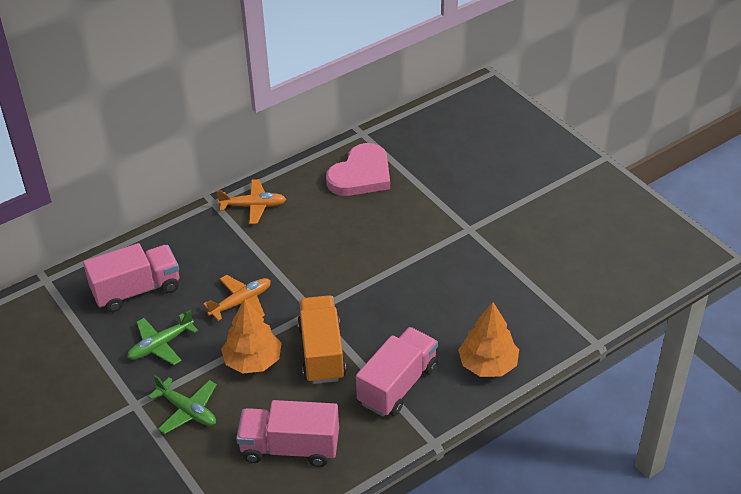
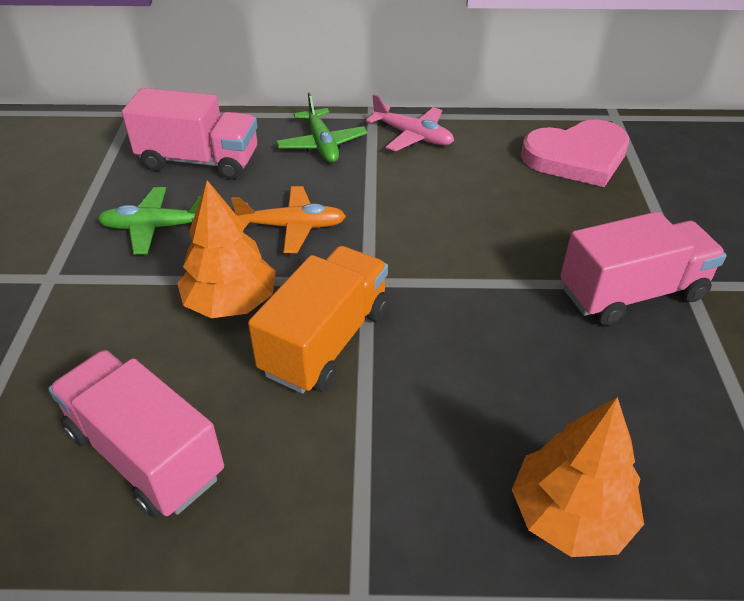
camera: 35 degrees right, 0 degrees up
(187, 410) = (91, 319): green plane -> green plane (322, 144)
(253, 206) = (413, 136): orange plane -> pink plane
(398, 385) = (389, 455): pink truck -> pink truck (632, 293)

